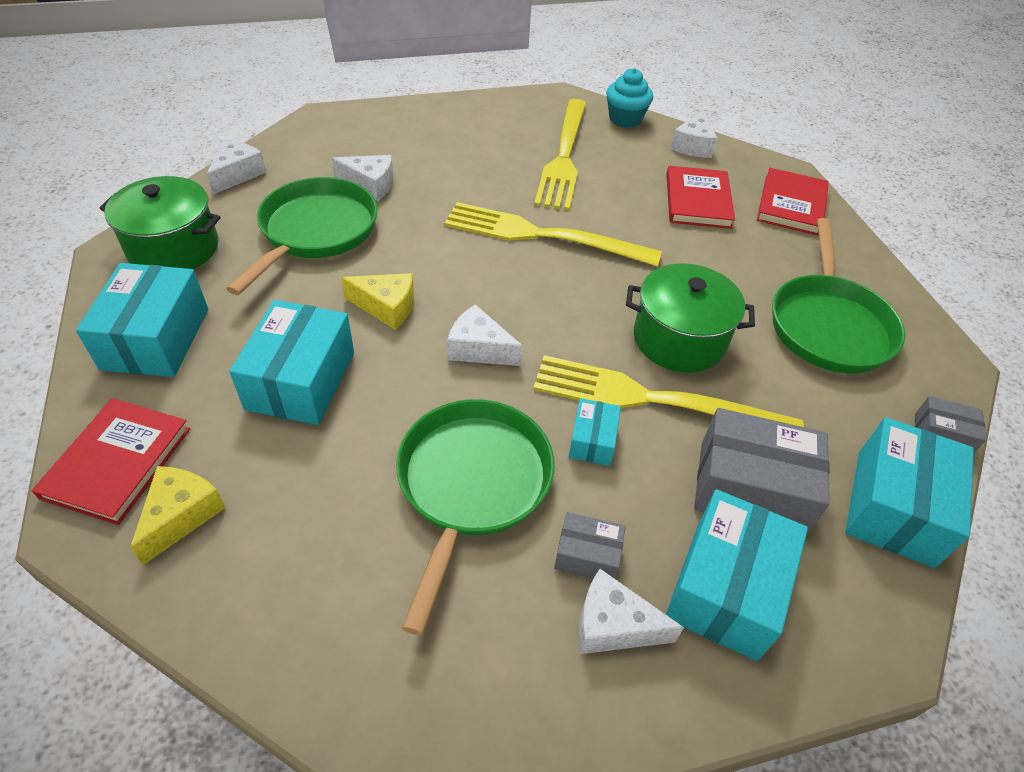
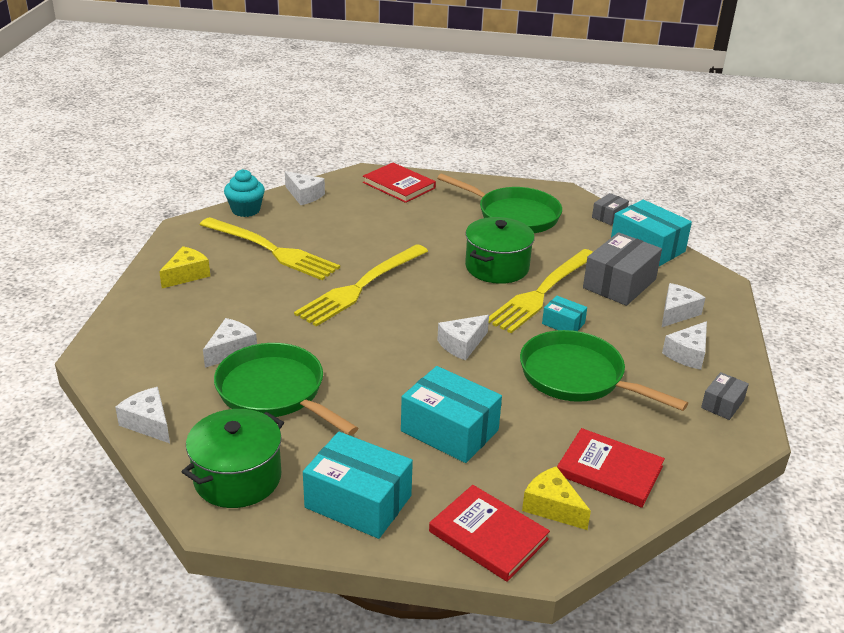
camera: 65 degrees left, 15 degrees down
(386, 307) = (394, 375): yellow cheese -> yellow cheese (187, 275)
(587, 555) = (642, 349): grey box -> grey box (722, 404)
(698, 200) = (368, 215): red book -> red book (609, 470)
(726, 588) = (677, 313): turquoise box -> white cheese

